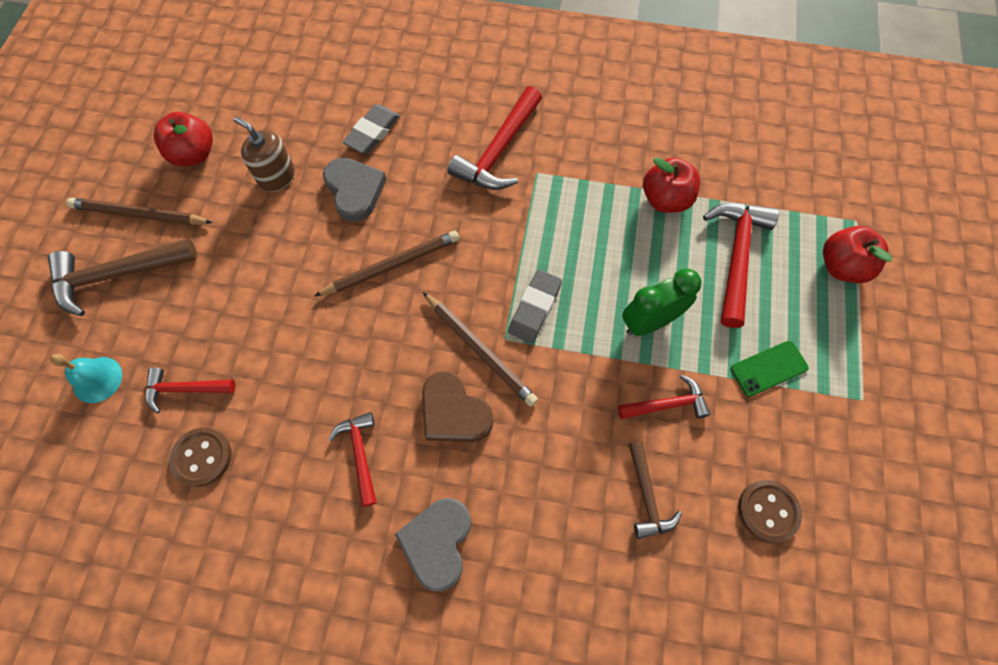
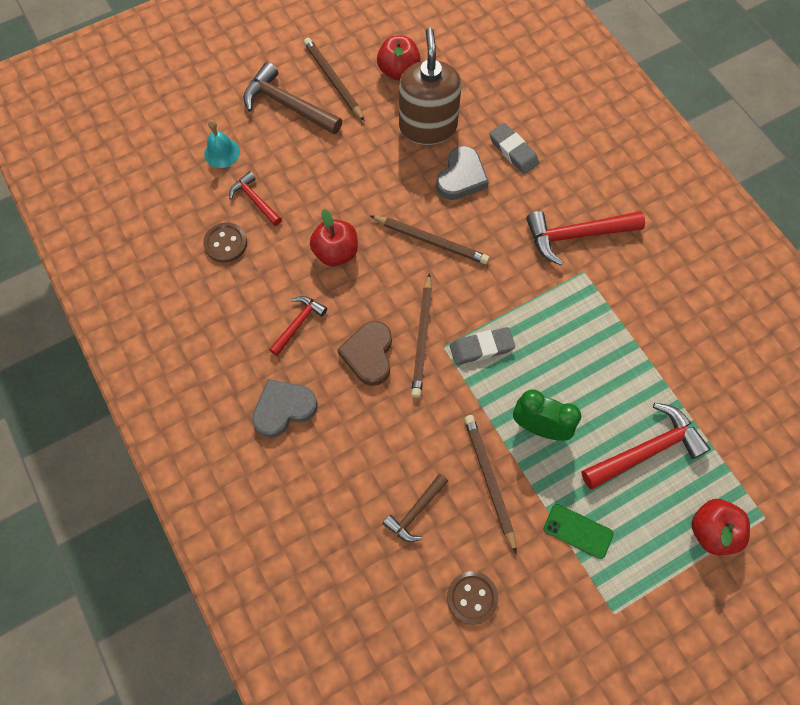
camera: 50 degrees right, 0 degrees up
(277, 177) = (428, 127): brown soap dispenser -> brown soap dispenser, size x1.71
(372, 132) = (513, 151): grey eraser -> grey eraser turned 60 degrees clockwise
(665, 199) = (646, 370): red apple -> red apple (336, 252)
(667, 404) = (489, 480): red hammer -> brown pencil

